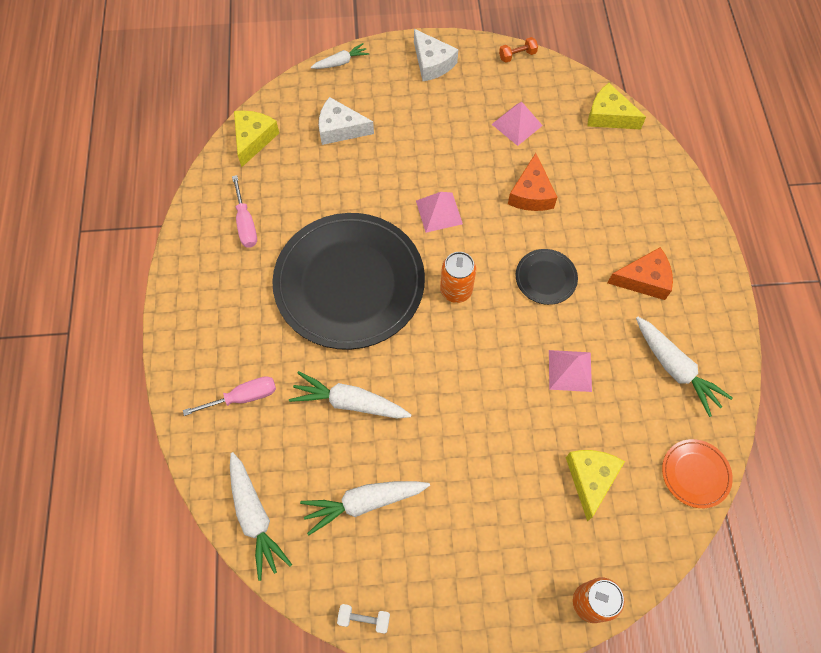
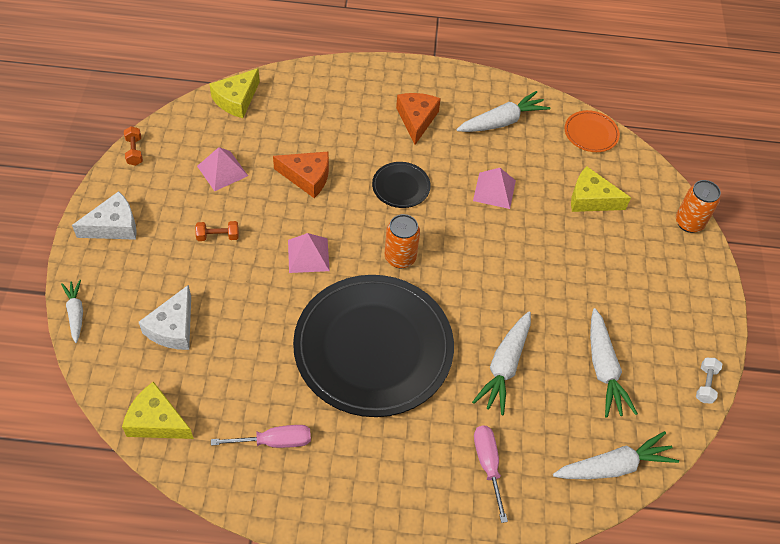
camera: 85 degrees left, 10 degrees down
(441, 138) = (218, 236): none -> orange dumbbell

